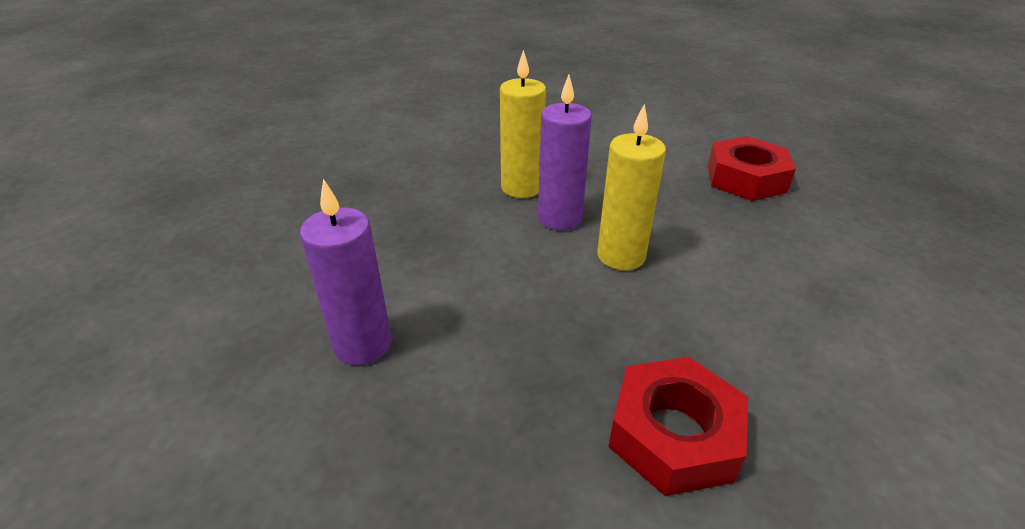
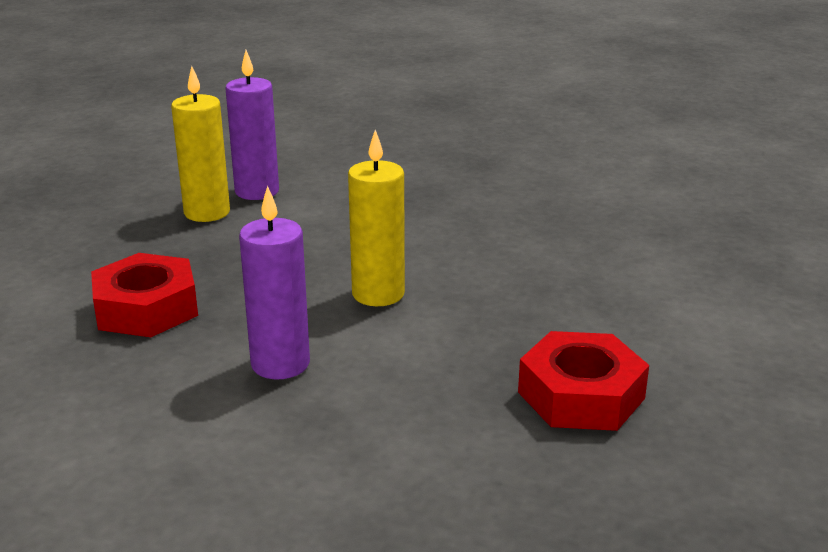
camera: 85 degrees right, 10 degrees down
(521, 188) = (500, 239): yellow candle -> yellow candle (207, 212)
(559, 218) = (442, 261): purple candle -> purple candle (280, 364)

